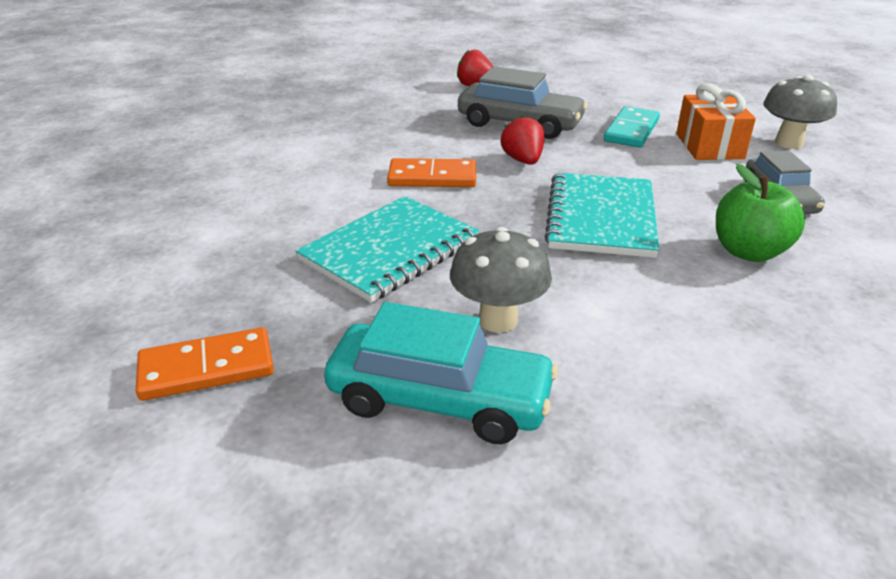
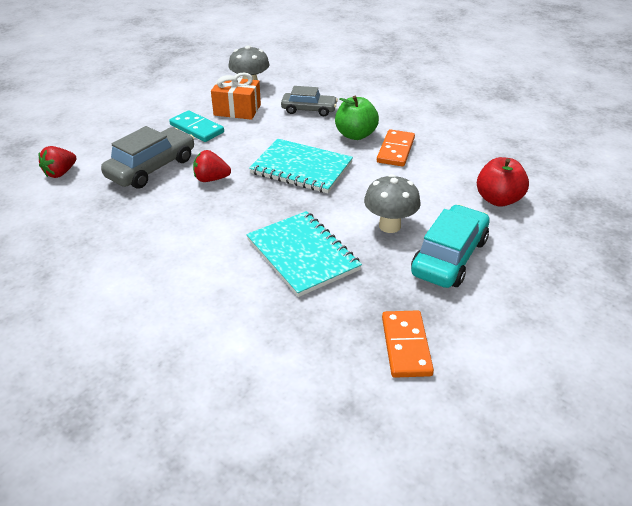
camera: 75 degrees left, 5 degrees up
(432, 177) = (211, 222): orange domino -> orange domino (395, 150)
(677, 462) = (498, 199): none -> red apple

